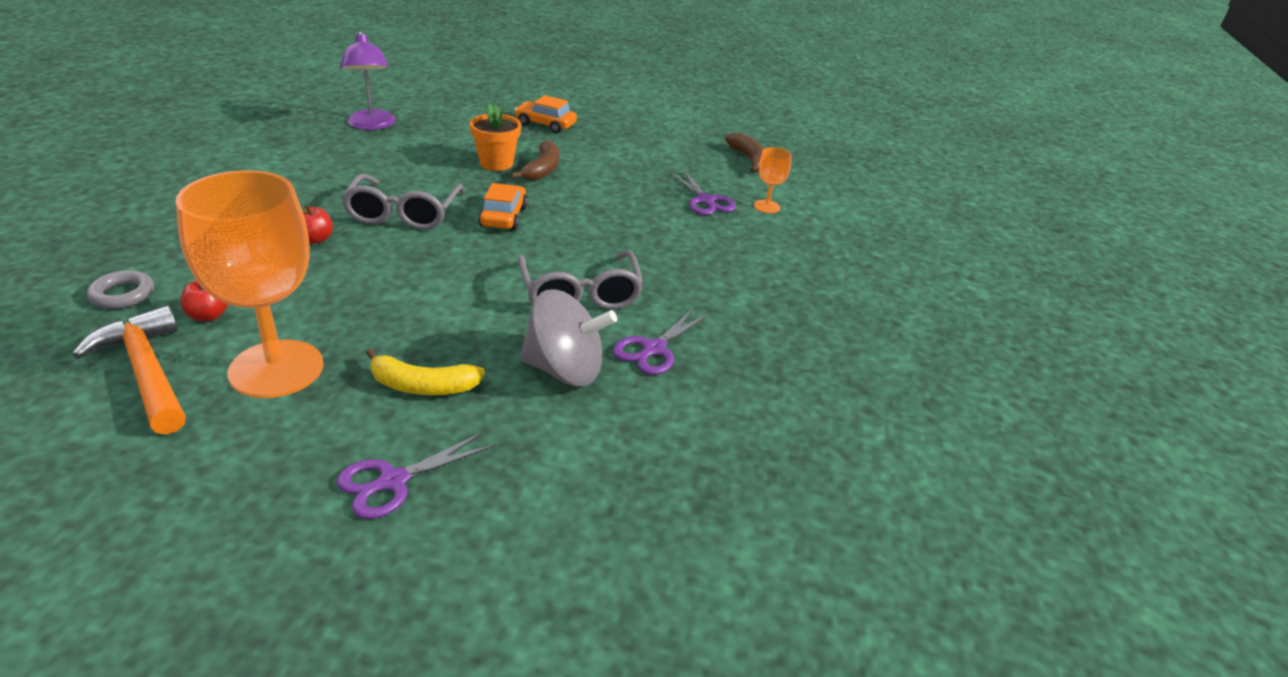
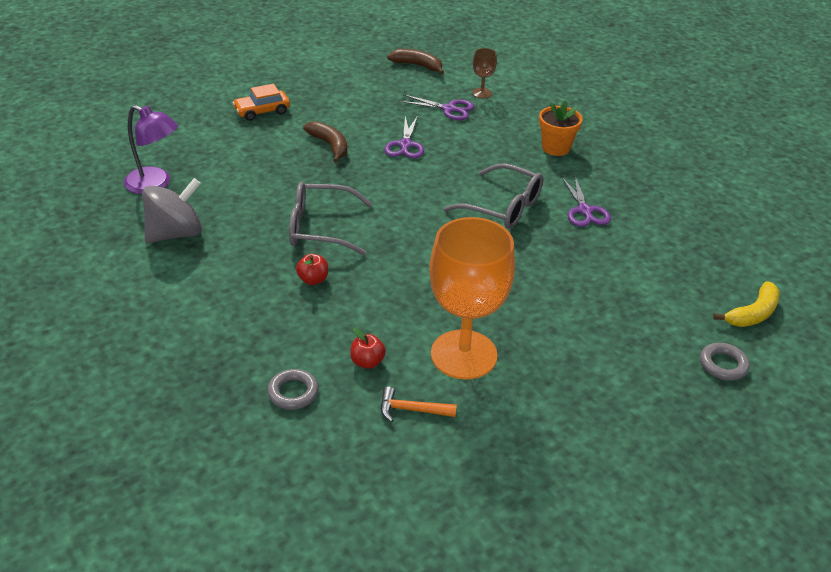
camera: 45 degrees left, 5 degrees up
(147, 372) = (412, 410): orange hammer -> orange hammer, size x0.54
(392, 482) = (616, 352): purple scissors -> purple scissors (405, 145)
(404, 213) = (321, 228): grey glasses -> grey glasses turned 135 degrees clockwise
(423, 386) = (539, 306): yellow banana -> yellow banana (752, 313)
(462, 598) = (723, 365): none -> grey ring
(496, 163) = (296, 159): orange flower pot -> orange flower pot (556, 148)
(503, 216) = (376, 191): orange car -> none
(564, 370) = (574, 249): grey spinning top -> grey spinning top (175, 233)
(767, 207) = (482, 93): orange goblet -> brown goblet

